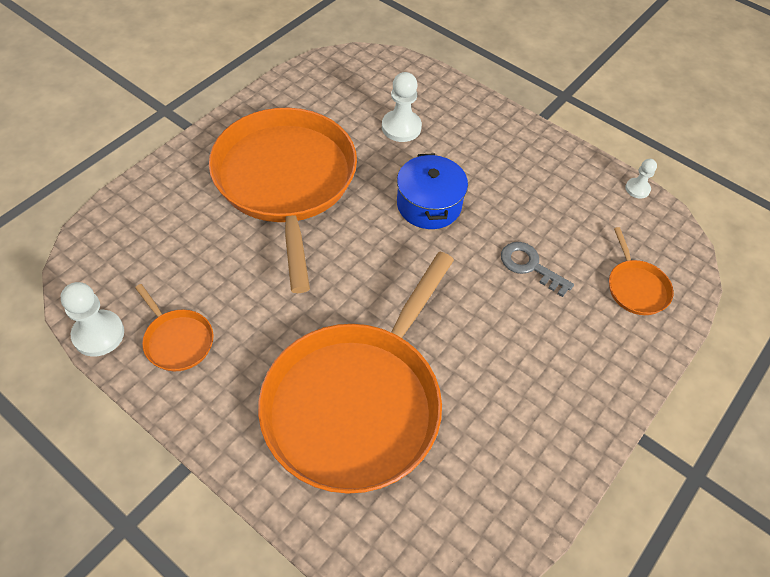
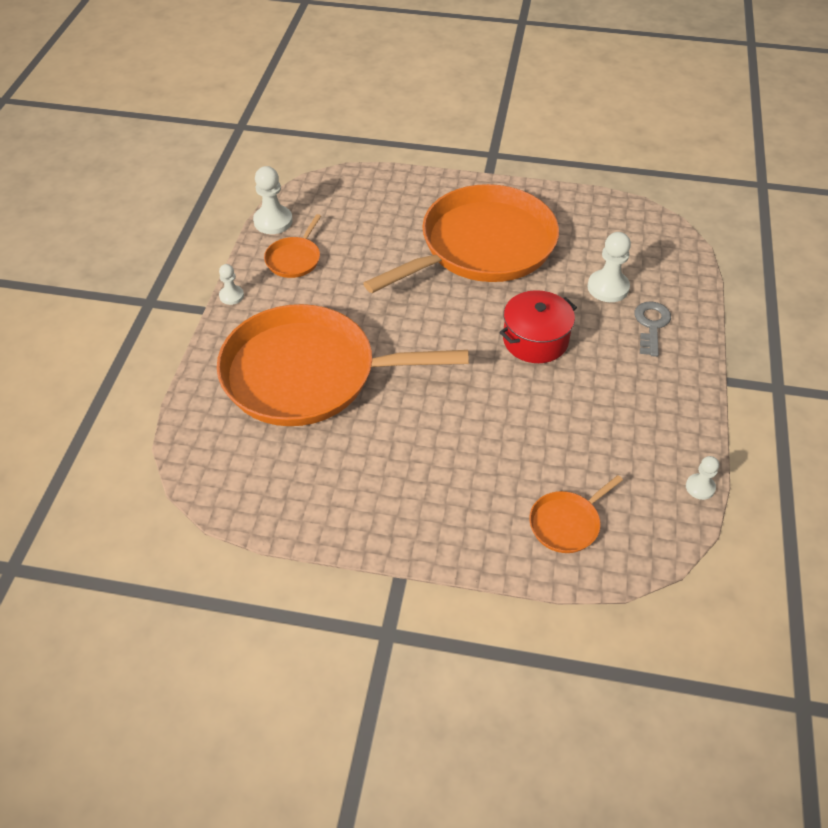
camera: 65 degrees right, 5 degrees down
(187, 428) = (231, 296): none -> white pawn
(429, 204) = (535, 340): blue pot -> red pot
(530, 266) = (525, 433): grey key -> grey key (651, 325)

